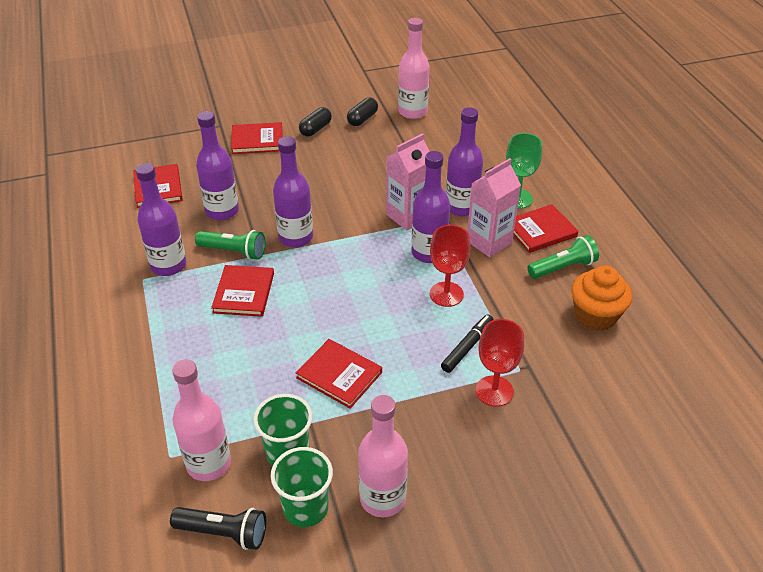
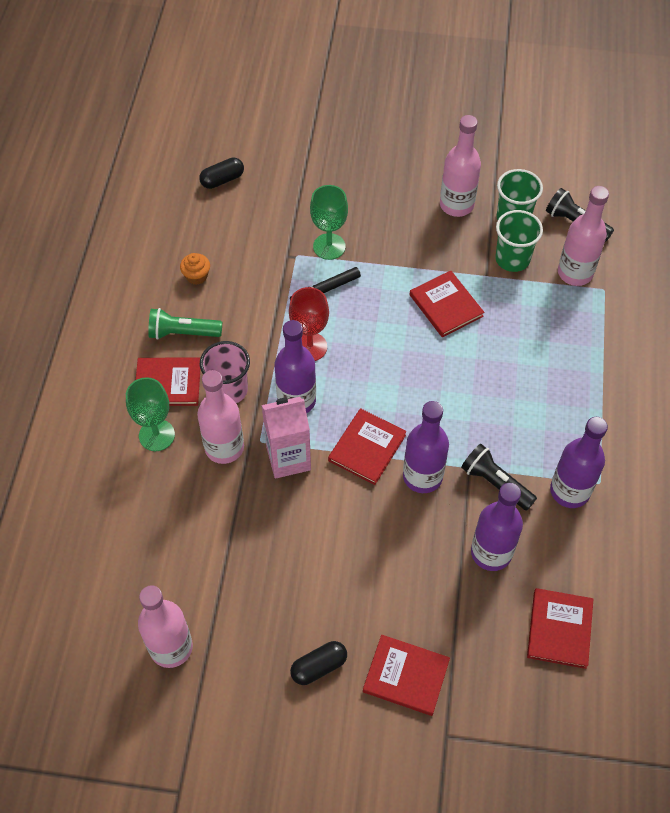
camera: 155 degrees left, 15 degrees up
(234, 252) = (495, 483): green flashlight -> black flashlight
(243, 293) = (501, 424): red book -> red book (367, 448)
(362, 119) = (246, 662): black capsule -> black capsule (222, 180)
(461, 207) = (224, 447): purple bottle -> pink bottle
(489, 242) = (229, 390): pink carton -> pink cup
(494, 391) = (329, 246): red goblet -> green goblet
(595, 315) = (196, 276): orange cupcake -> orange cupcake, size x0.54

